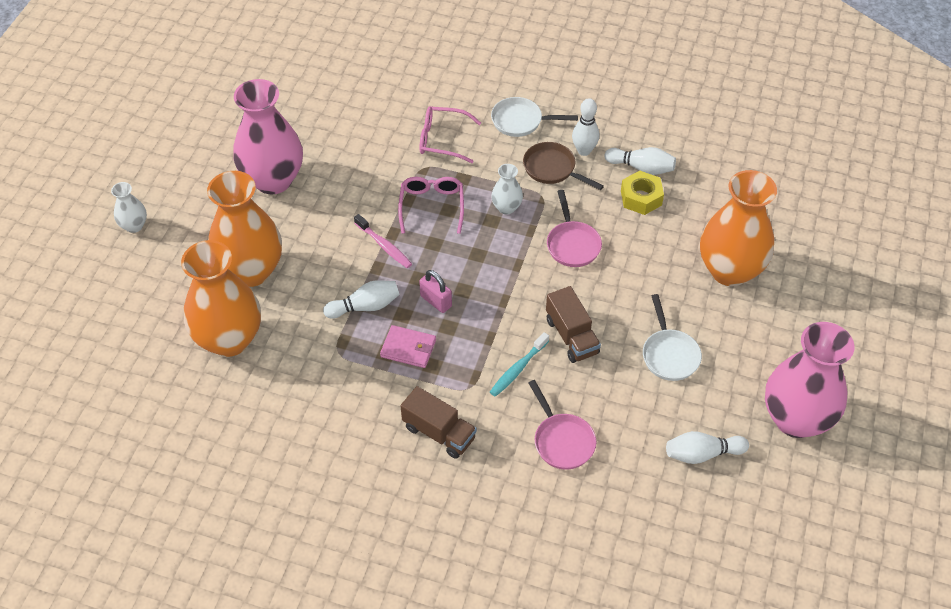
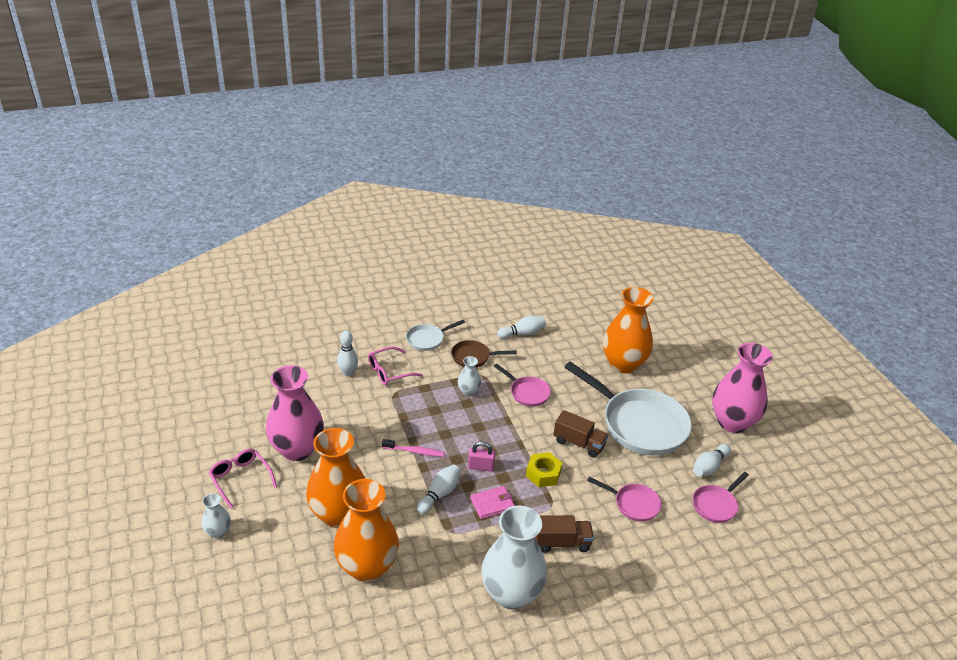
camera: 40 degrees left, 15 degrees down
(336, 451) = (511, 593): none -> white vase
(432, 206) = (422, 413): pink glasses -> pink glasses (240, 479)
(518, 369) = (568, 478): turquoise toothbrush -> none
(584, 151) = (481, 339): white bowling pin -> white bowling pin (348, 373)
(641, 198) = (539, 349): yellow nut -> yellow nut (543, 474)
(660, 501) = (716, 505): none -> pink pan
(669, 354) = (639, 424): white pan -> white pan, size x2.07

